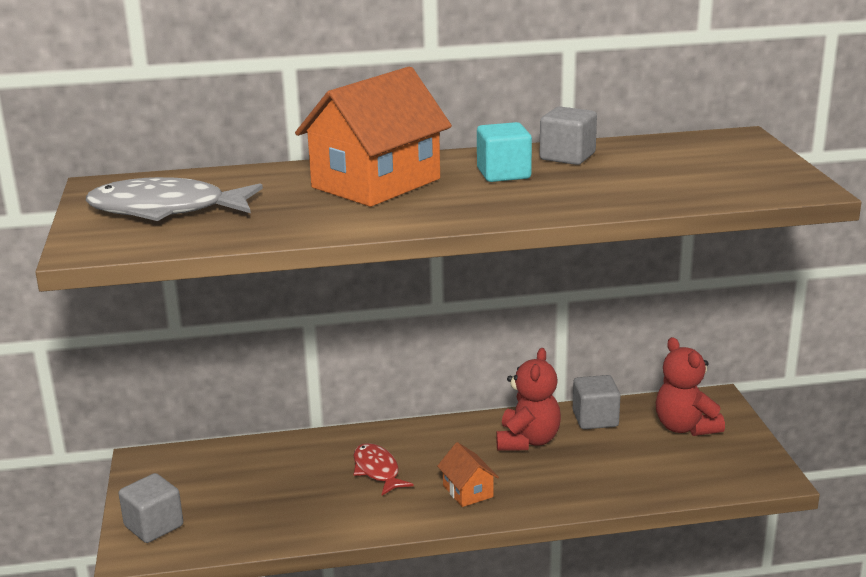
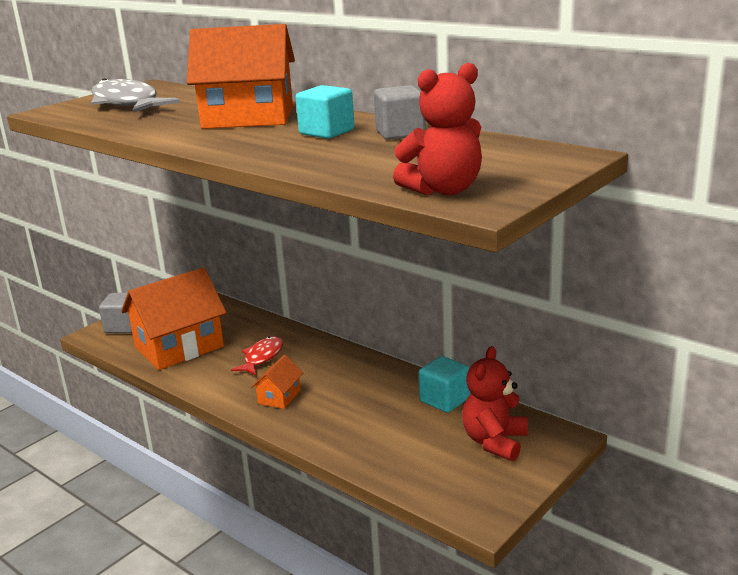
camera: 50 degrees right, 0 degrees up
(270, 508) = (179, 347): none -> orange house
(527, 441) = (373, 388): red teddy bear -> red teddy bear (443, 190)
(595, 419) = (444, 400): grey cube -> turquoise cube

